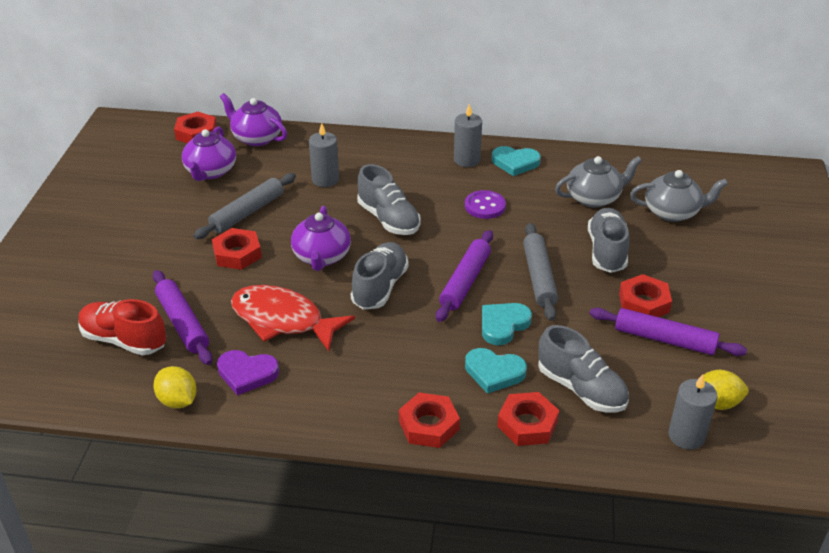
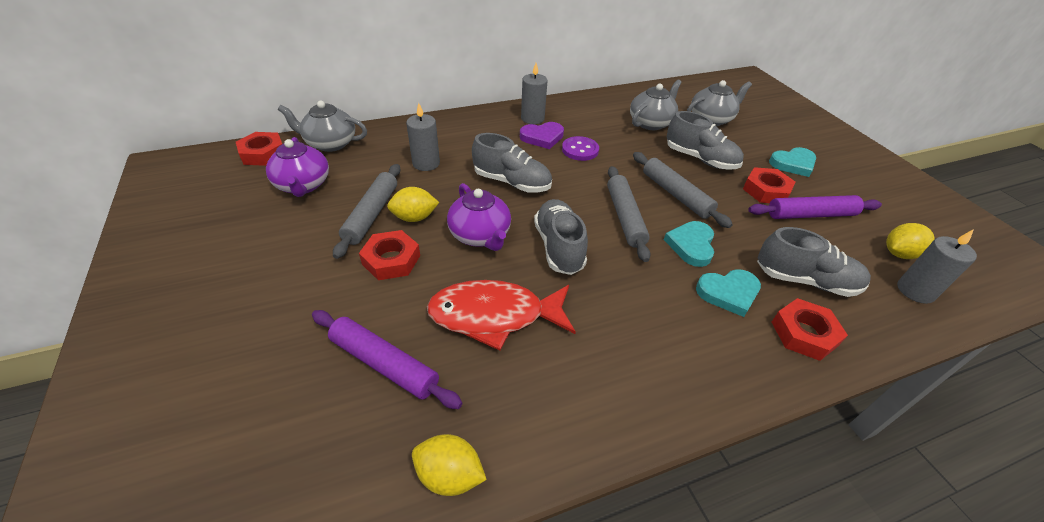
camera: 30 degrees left, 5 degrees up
(124, 340) = (322, 417): red shoe -> none
(247, 373) = (505, 397): purple heart -> purple heart (542, 137)
(256, 138) = (330, 143): purple teapot -> grey teapot
(279, 225) = (414, 218): none -> yellow lemon
(429, 425) = (731, 375): red nut -> none
(465, 282) = (625, 217): purple rolling pin -> grey rolling pin
(515, 163) = (571, 112): turquoise heart -> turquoise heart (793, 164)
(607, 251) = (700, 159): grey shoe -> grey shoe turned 150 degrees clockwise

